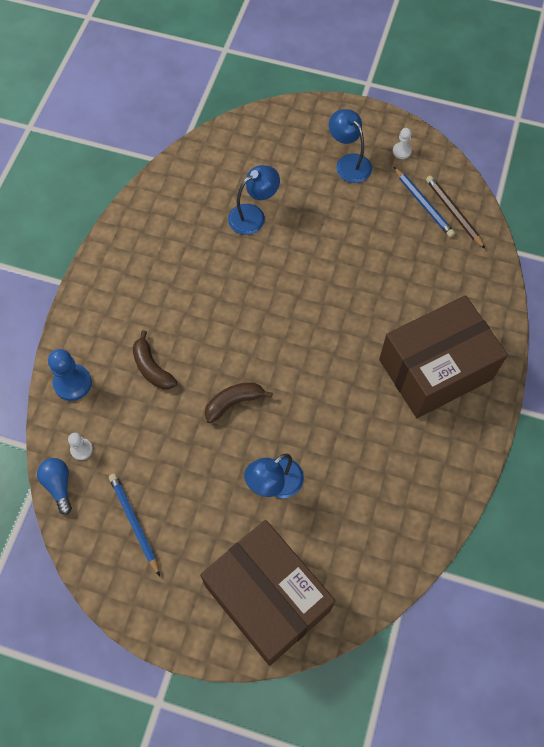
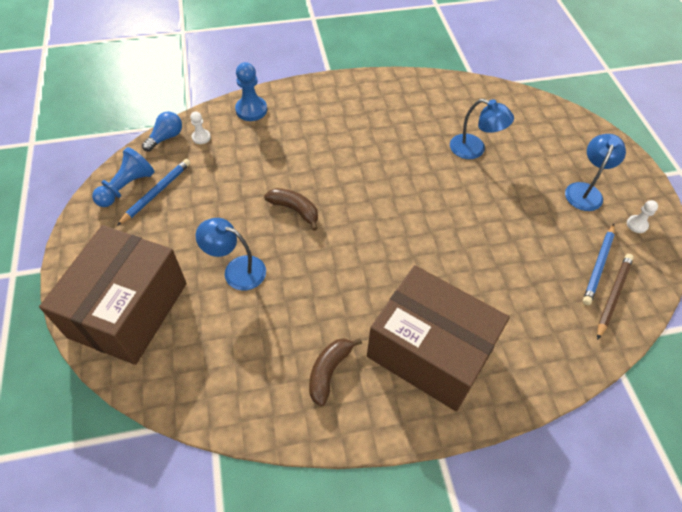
camera: 60 degrees right, 10 degrees down
(108, 550) = (127, 187): none -> blue pawn
(152, 368) = (292, 147): brown banana -> brown banana (329, 371)

